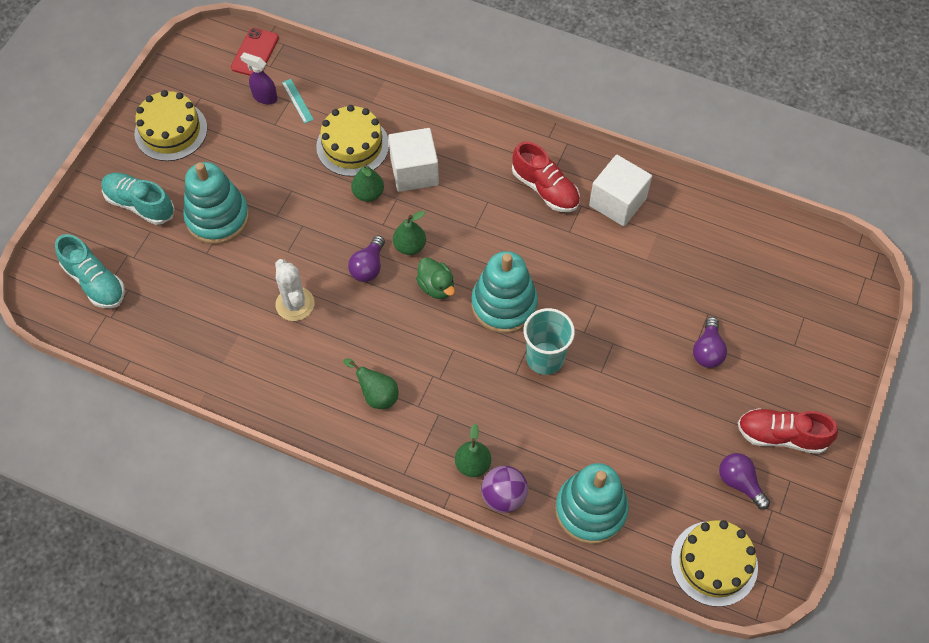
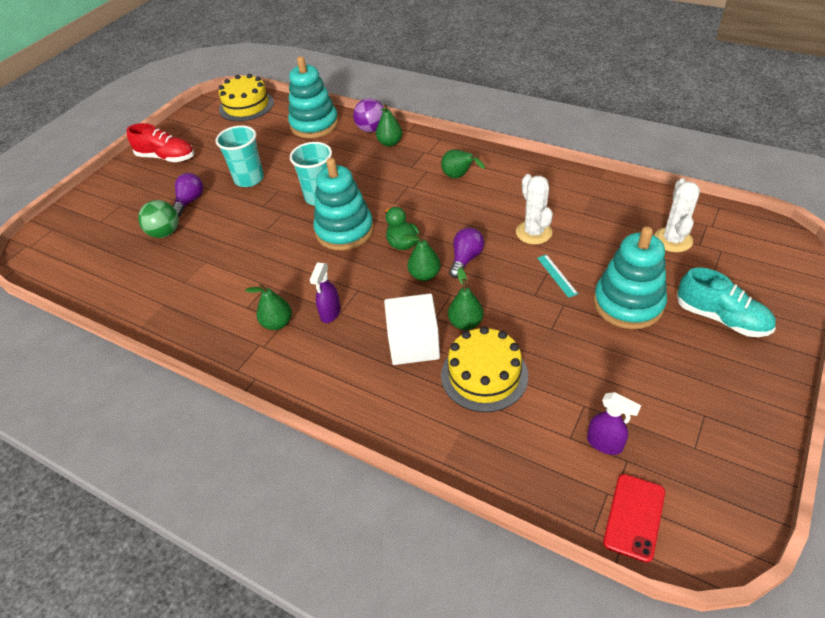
camera: 170 degrees left, 15 degrees down
(95, 282) = (736, 250): turquoise shoe -> none
(152, 295) = (673, 240): none -> white cactus
(171, 131) = (718, 401): yellow cake -> none
(297, 101) = (559, 436): turquoise ruler -> turquoise ruler (557, 275)
(497, 200) = (330, 313): none -> purple spray bottle
(545, 189) = (277, 323): red shoe -> green pear
(617, 202) = (210, 309): white cube -> none
(646, 391) = (249, 179): none -> turquoise cup
(713, 299) = (165, 233): none -> green ball
(739, 483) = (209, 137): purple light bulb -> none

